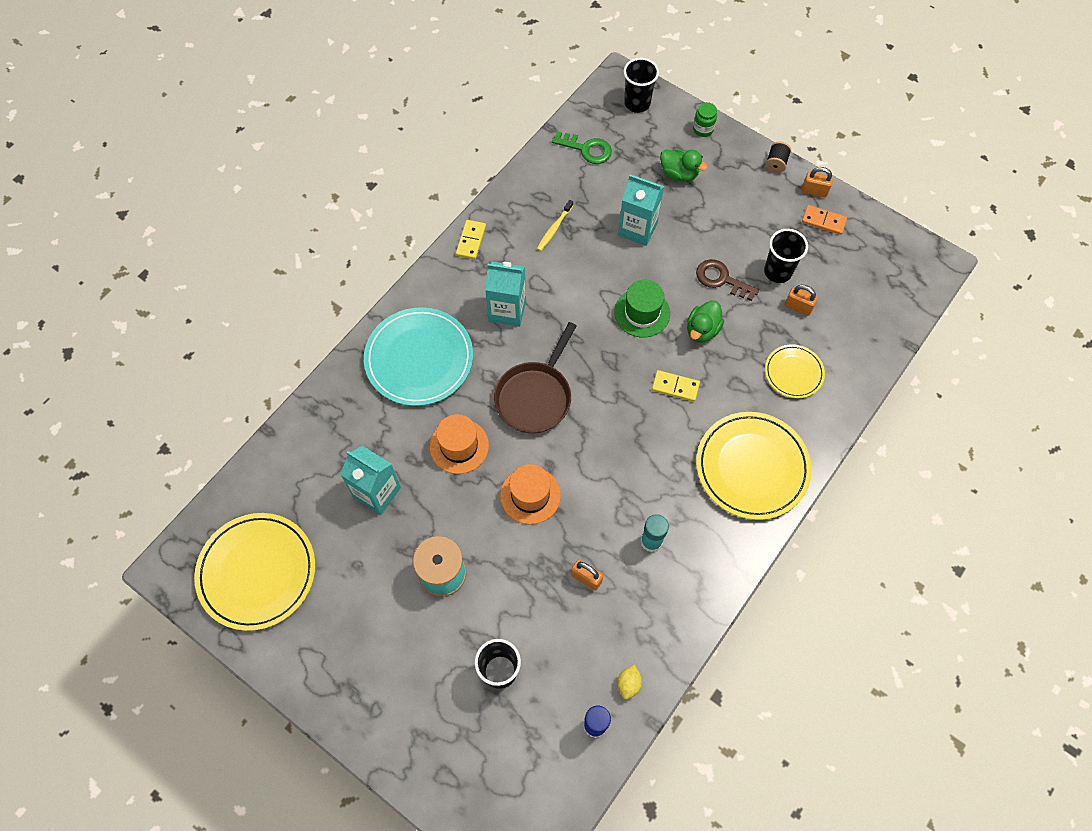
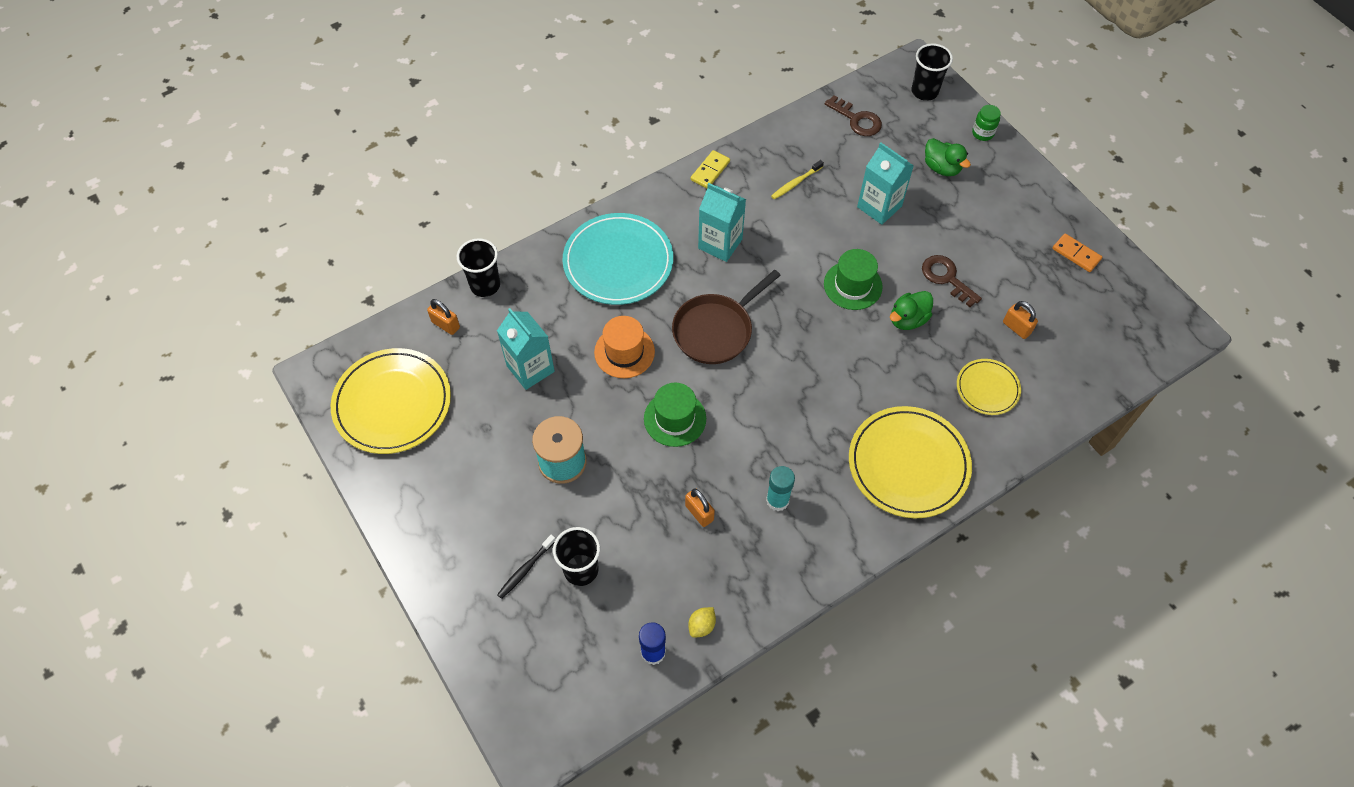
camera: 20 degrees right, 5 degrees down
(449, 690) = (525, 569): none -> black toothbrush
(530, 495) = (675, 418): orange hat -> green hat
(586, 149) = (857, 119): green key -> brown key
(675, 387) = (859, 364): yellow domino -> none
(776, 163) = (1046, 186): black spool -> none
(777, 271) = (1008, 288): black cup -> black cup (485, 285)
(814, 191) = (1077, 223): orange padlock -> orange padlock (446, 325)

